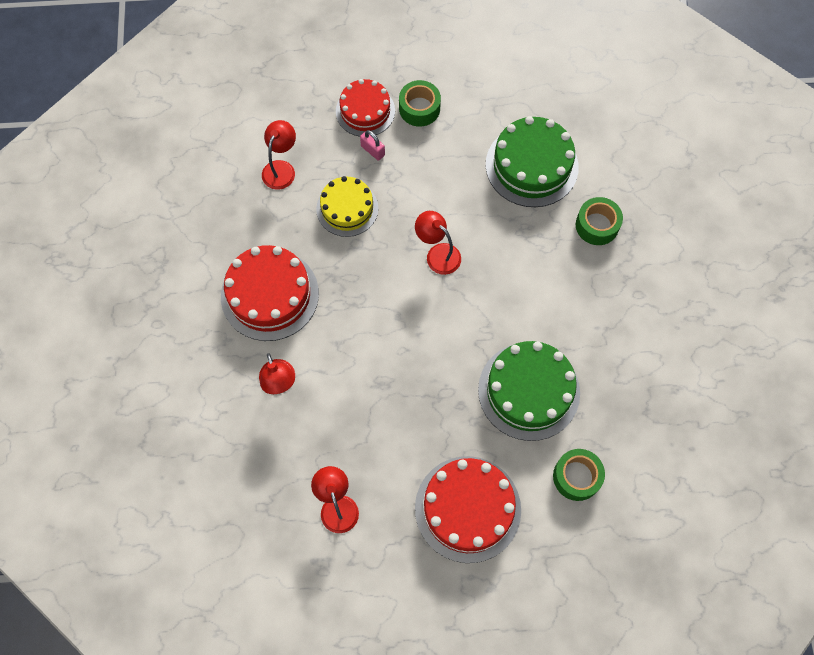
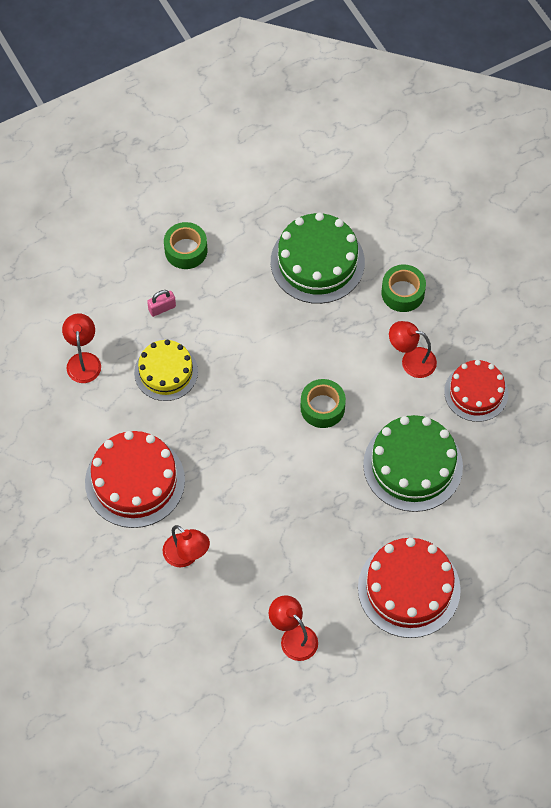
camera: 25 degrees left, 5 degrees down
(365, 111) = (135, 273): red cake -> red cake (476, 392)
(372, 151) = (162, 308): pink padlock -> pink padlock turned 45 degrees counterclockwise
(438, 254) = (271, 379): red lamp -> red lamp (411, 360)
(576, 477) = (489, 520): green tape -> green tape (322, 407)

